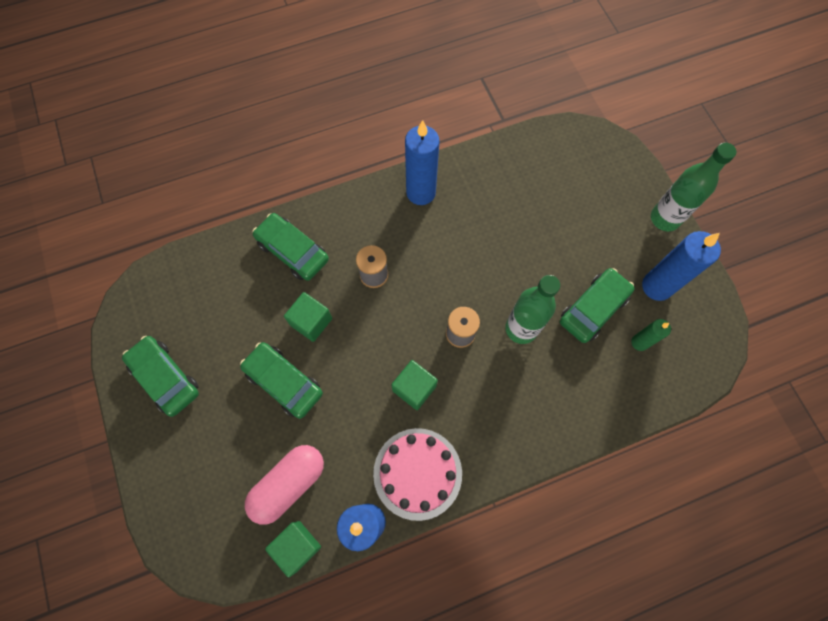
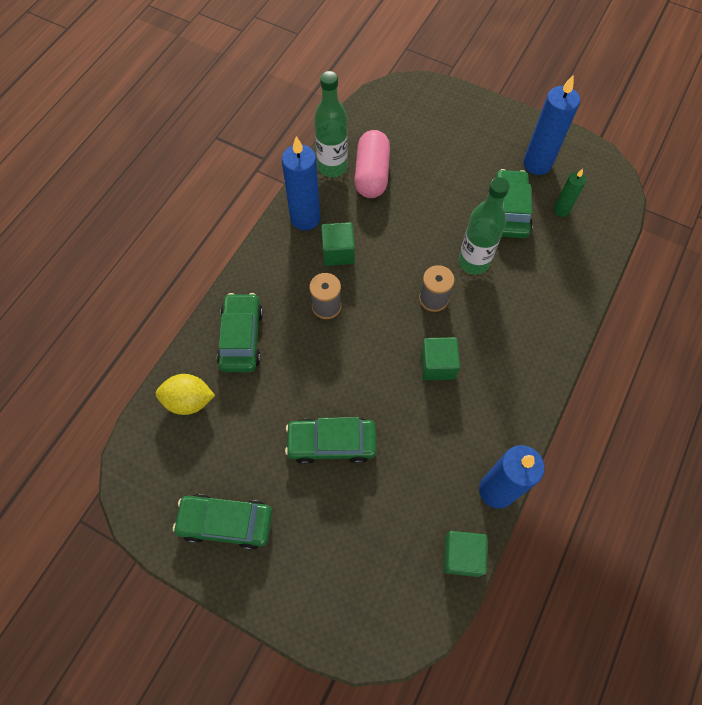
camera: 40 degrees left, 5 degrees down
(218, 269) = (189, 401): none -> yellow lemon
(289, 484) = (410, 516): pink capsule -> pink capsule (372, 174)
(293, 251) = (241, 337): green car -> green car turned 90 degrees clockwise
(311, 322) = (309, 380): green cube -> green cube (338, 252)
(417, 473) = (498, 424): pink cake -> none
(665, 218) = (499, 114): green bottle -> green bottle (332, 167)

